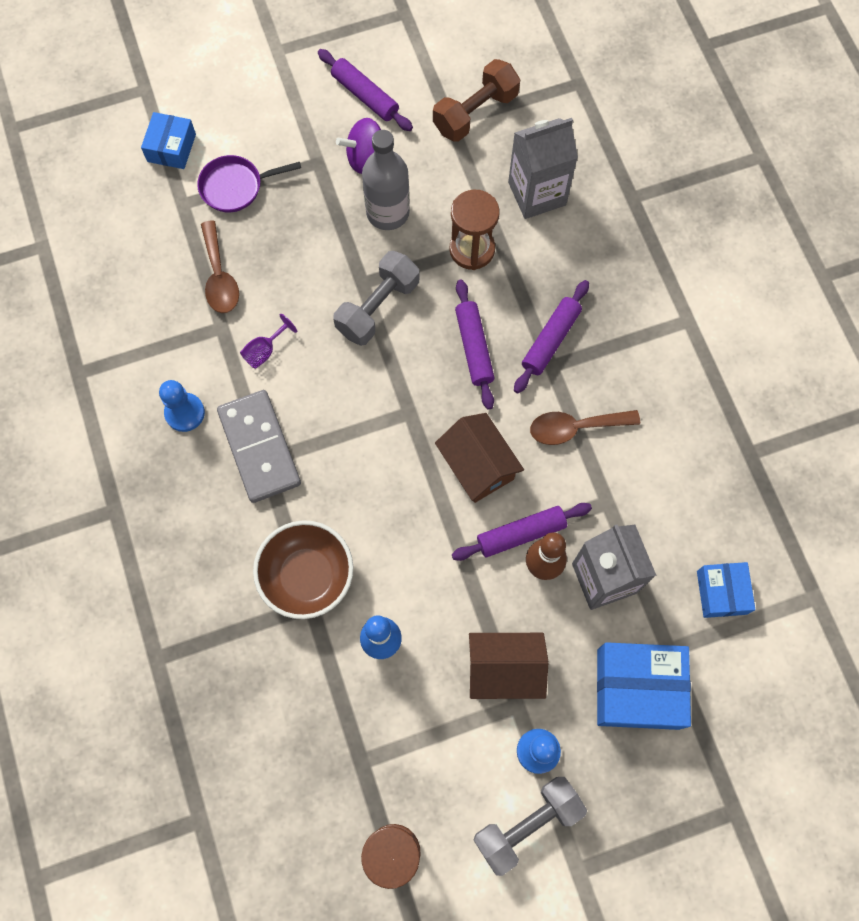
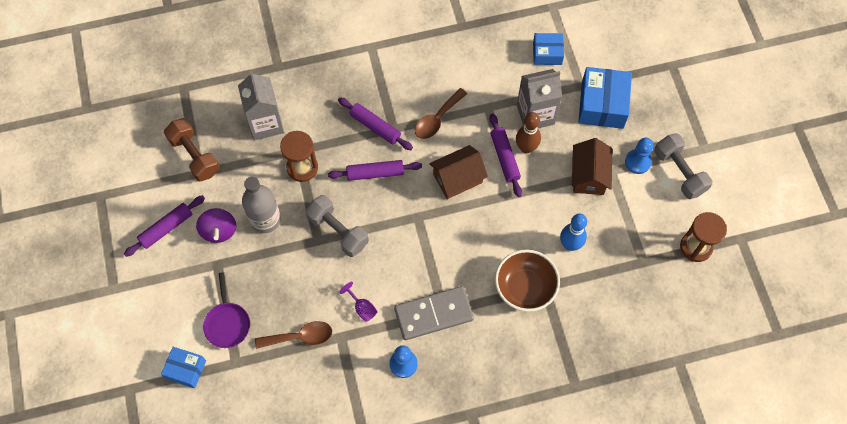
camera: 85 degrees left, 5 degrees down
(575, 428) = (437, 119): brown spoon -> brown spoon turned 45 degrees clockwise

